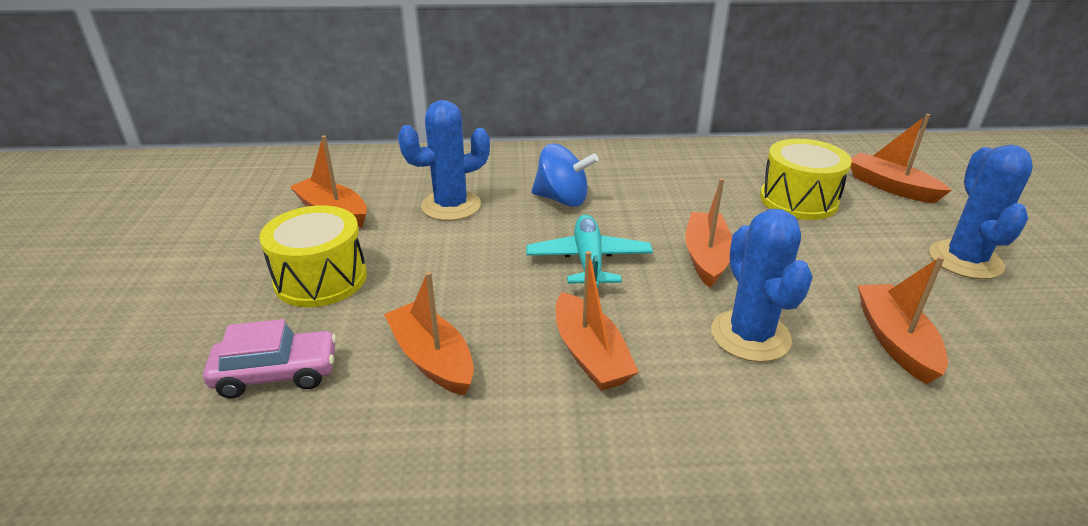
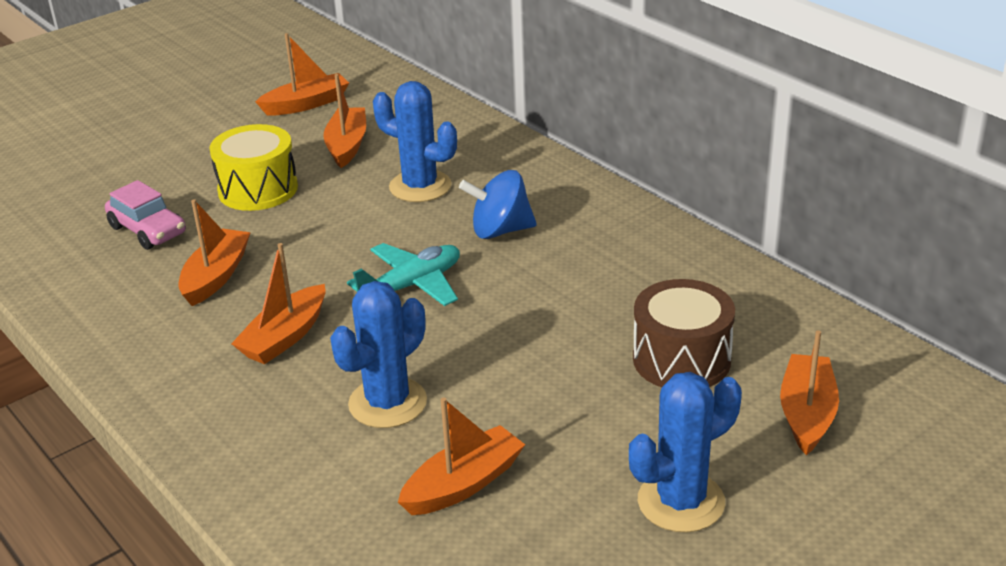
camera: 55 degrees right, 0 degrees up
(562, 199) = (500, 231): blue spinning top -> blue spinning top turned 105 degrees clockwise
(706, 257) = (490, 341): orange boat -> orange boat (306, 104)
(798, 200) = (681, 359): yellow drum -> brown drum

